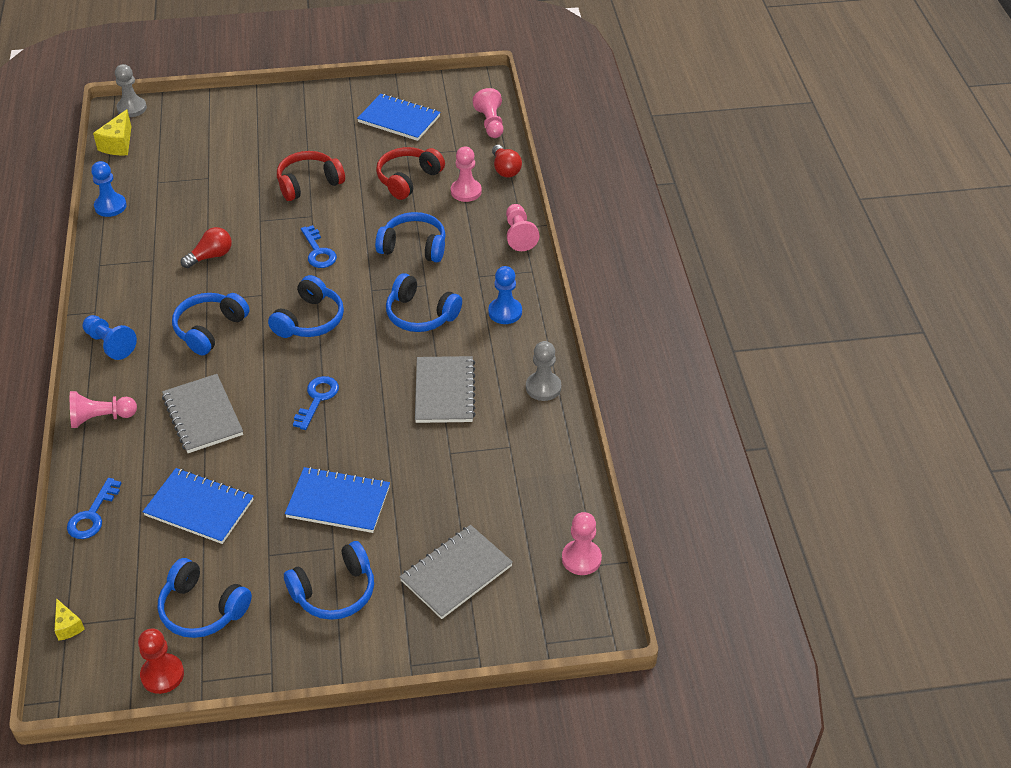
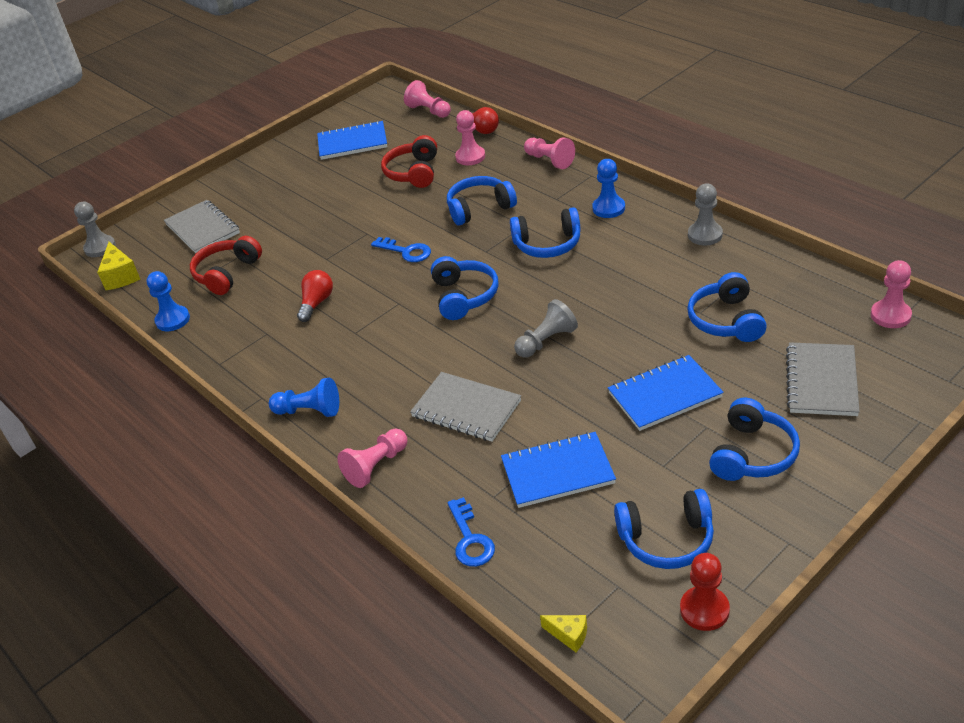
camera: 30 degrees left, 5 degrees down
(209, 329) = (386, 350): blue headphones -> blue headphones (726, 320)
(308, 183) = (334, 215): red headphones -> red headphones (227, 273)
(317, 399) = (546, 341): blue key -> grey pawn
(444, 391) = (638, 279): grey notebook -> grey notebook (202, 229)

